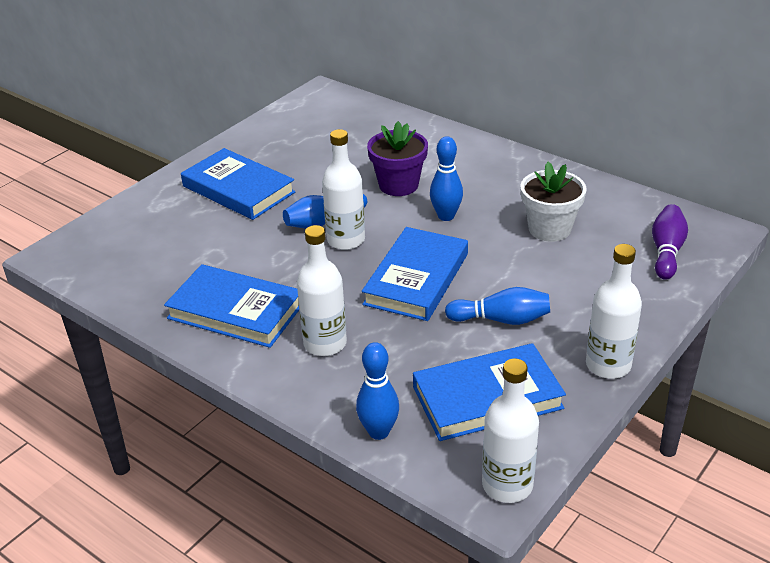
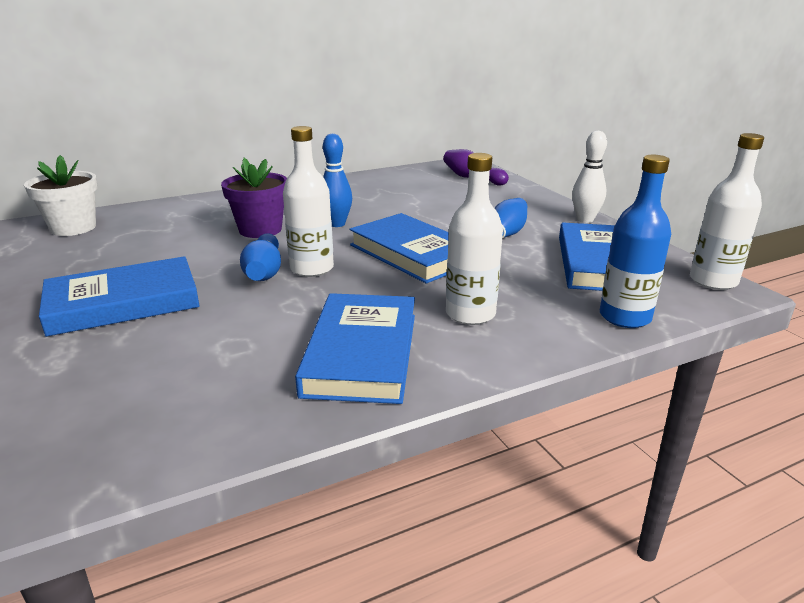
camera: 65 degrees left, 10 degrees down
(235, 311) = (362, 353): blue book -> blue book turned 45 degrees counterclockwise
(379, 432) = (625, 317): blue bowling pin -> blue bottle
(549, 229) = (404, 198): white flower pot -> white flower pot (73, 228)
(608, 365) = (585, 220): white bottle -> white bowling pin

